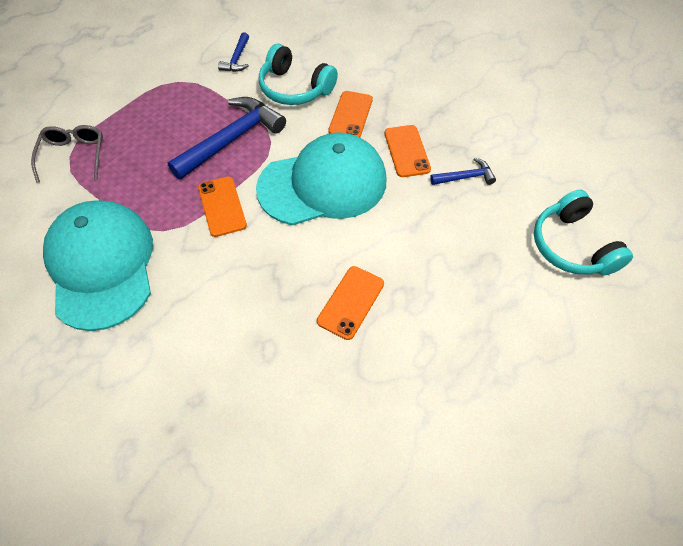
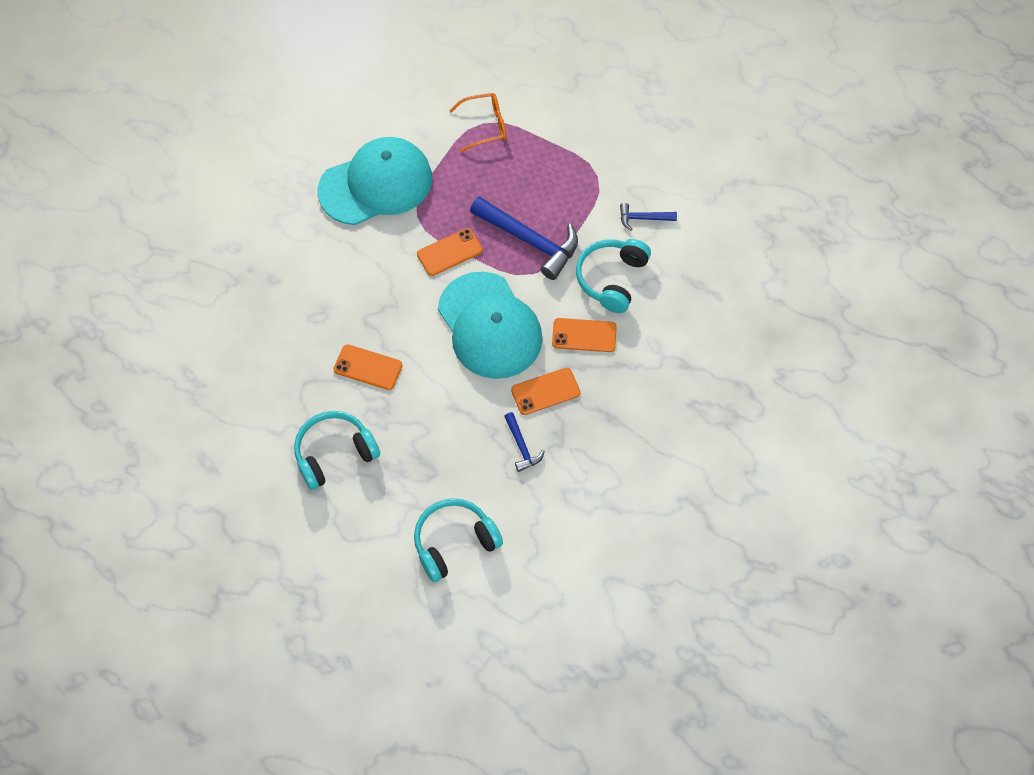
camera: 80 degrees right, 5 degrees up
(74, 155) = (485, 126): grey glasses -> orange glasses
(461, 351) = (334, 453): none -> turquoise headphones

